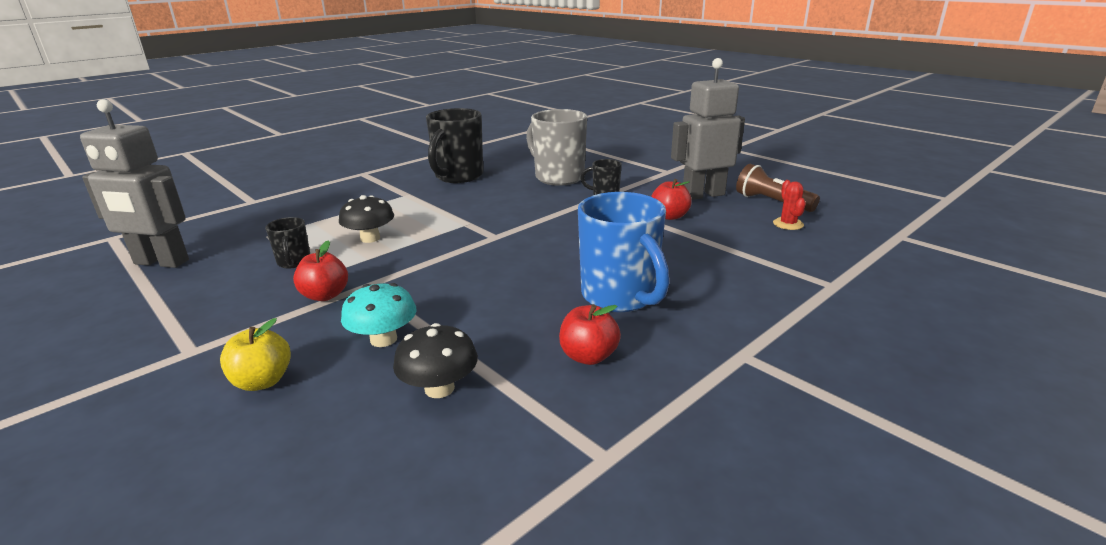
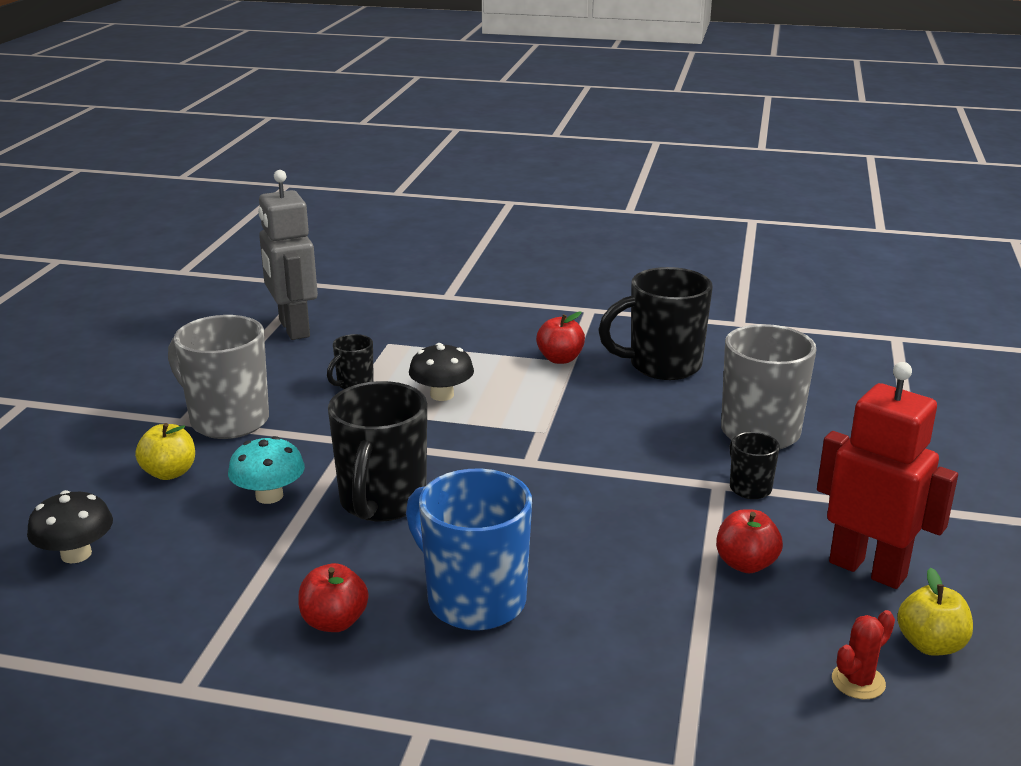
camera: 55 degrees right, 0 degrees up
(235, 329) = (227, 420): none -> grey mug
(325, 295) = (313, 431): red apple -> red apple (560, 359)
(439, 388) = (220, 559): black mushroom -> black mushroom (76, 554)
(465, 296) = (382, 502): none -> black mug
(620, 297) = (473, 600): blue mug -> blue mug turned 105 degrees clockwise
(703, 195) = (868, 569): grey robot -> red robot
(772, 202) = (930, 644): brown flashlight -> yellow apple

